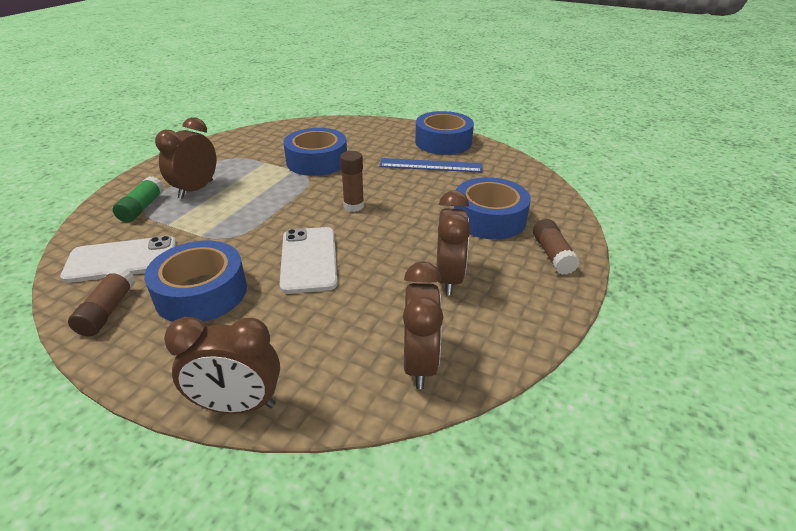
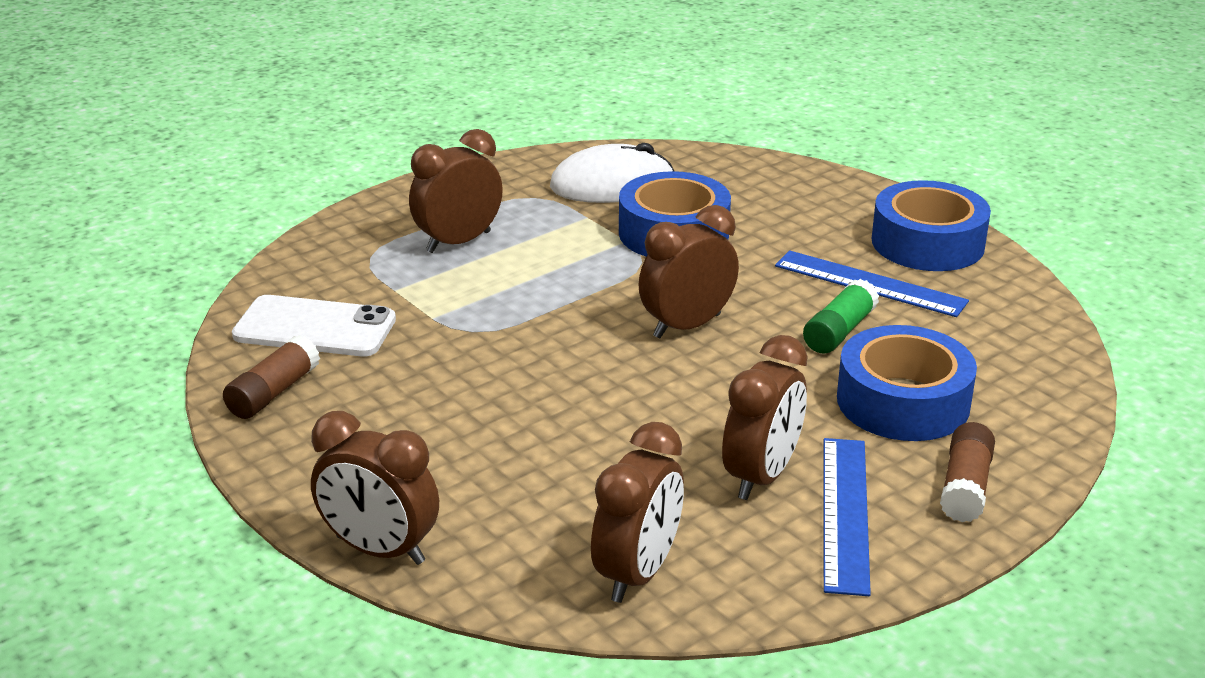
camera: 25 degrees right, 5 degrees down
(142, 208) = (370, 255): green glue stick -> green glue stick (839, 331)
(201, 292) = (398, 400): blue tape -> none
(270, 144) = (612, 185): none -> white mouse
(309, 259) = (568, 393): white phone -> none
(353, 206) = (687, 326): brown glue stick -> brown clock
(506, 287) = (845, 513): none -> blue ruler

